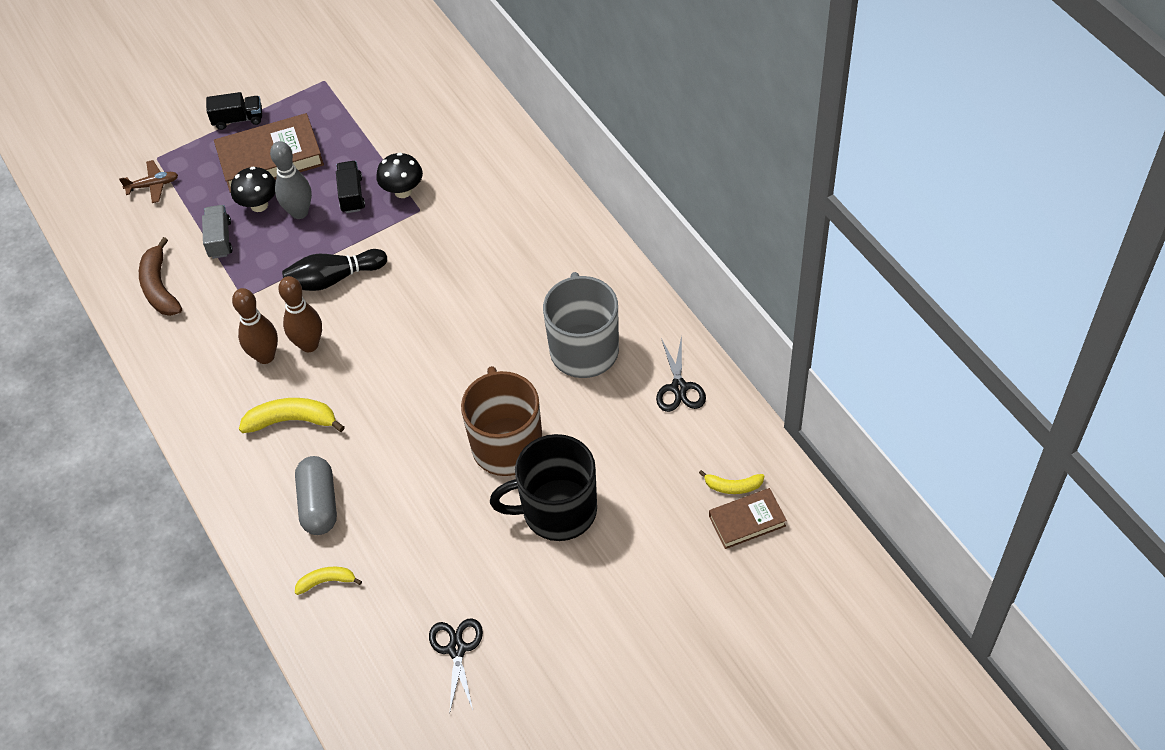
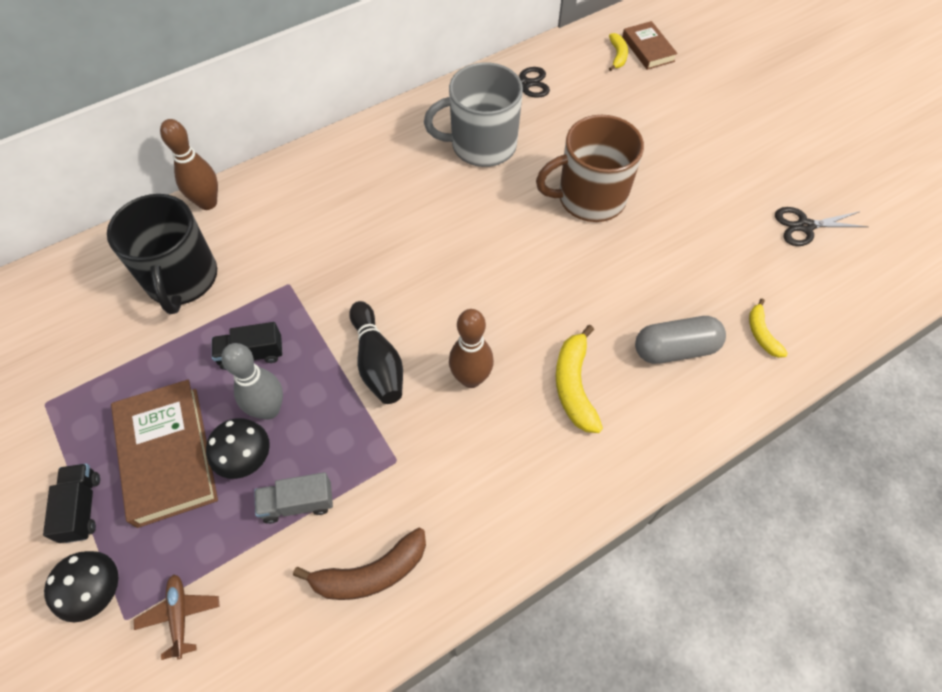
camera: 95 degrees left, 5 degrees up
(265, 356) = (486, 424): brown bowling pin -> brown bowling pin (208, 203)
(403, 191) = (257, 301): black mushroom -> black mushroom (100, 592)
(557, 510) = (655, 161): black mug -> black mug (182, 279)

